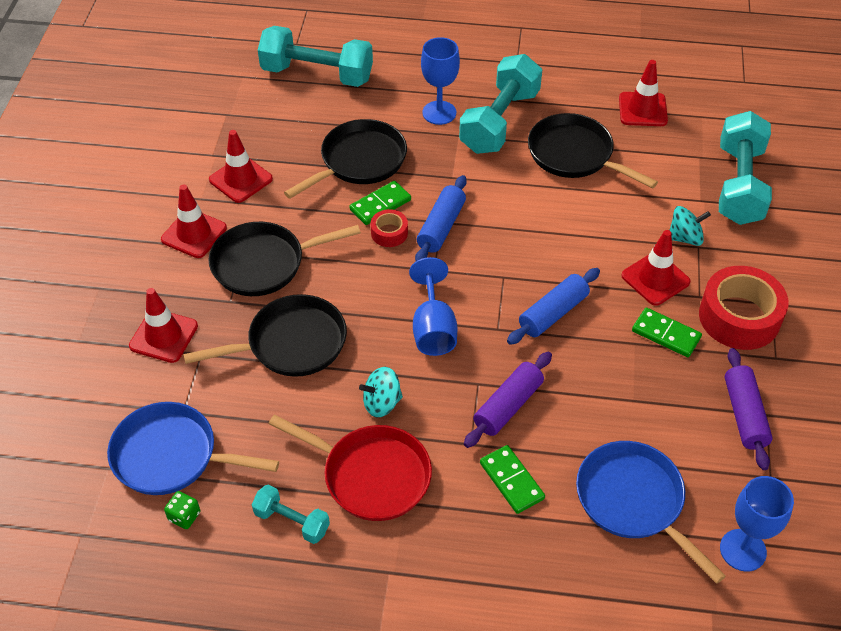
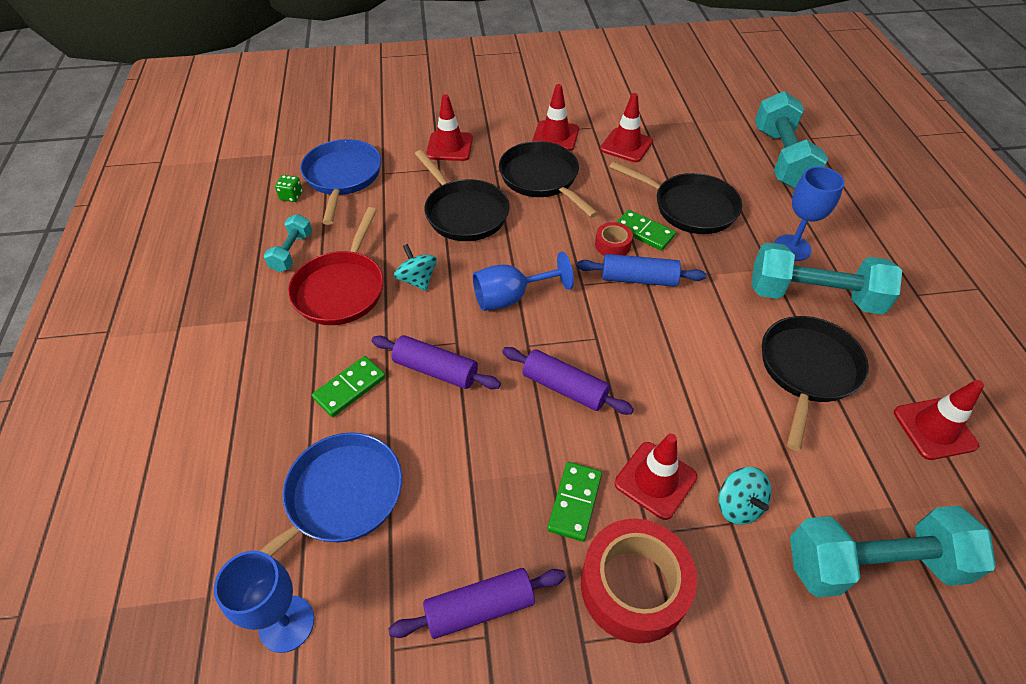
camera: 75 degrees right, 0 degrees up
(553, 313) = (564, 388): blue rolling pin -> purple rolling pin

